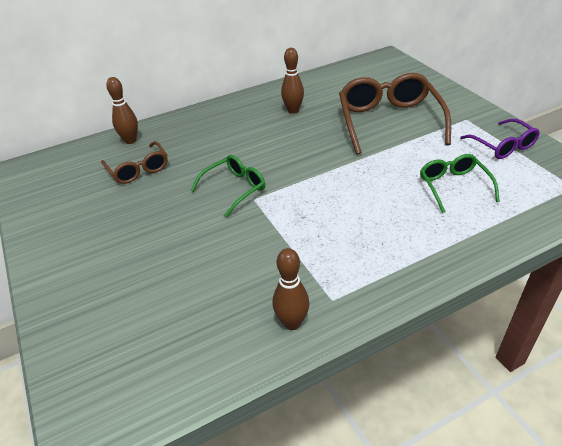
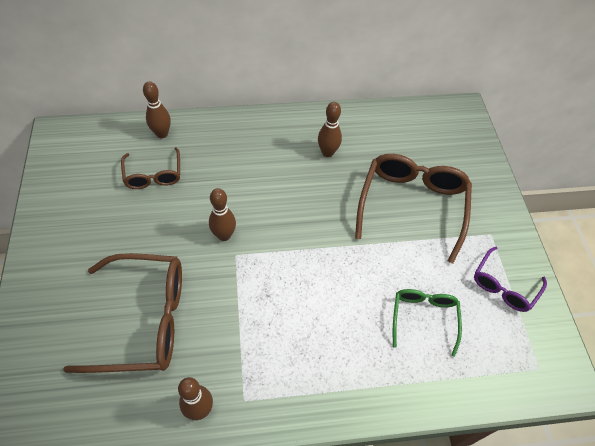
camera: 15 degrees right, 15 degrees up
(189, 275) = (142, 320): none -> brown glasses
(234, 189) = (224, 235): green glasses -> brown bowling pin
(502, 145) = (504, 285): purple glasses -> purple glasses turned 45 degrees clockwise

